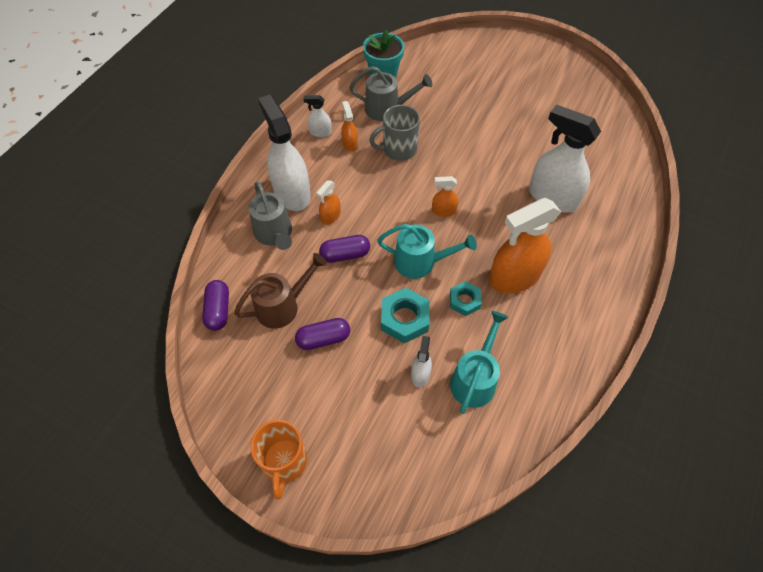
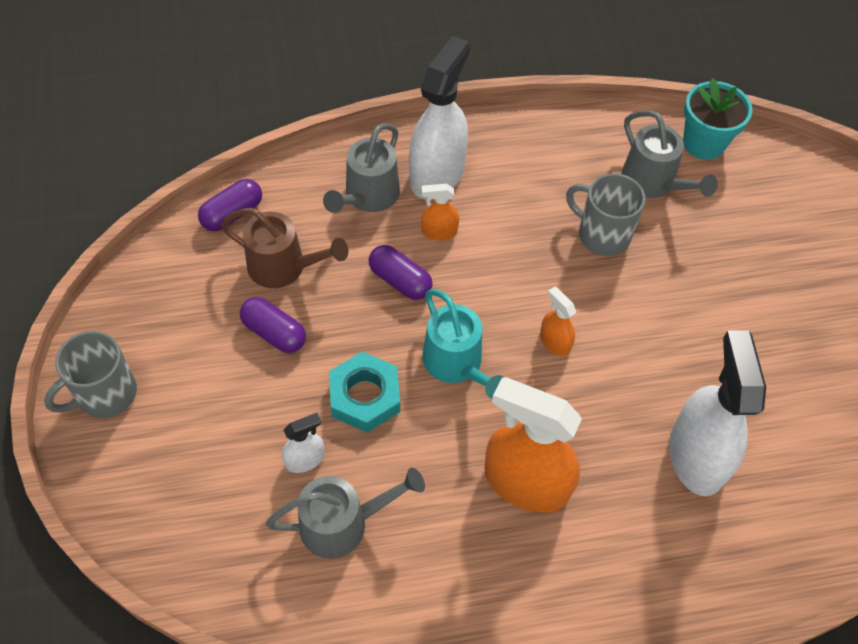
camera: 50 degrees right, 0 degrees up
(284, 462) = (105, 394): orange mug -> grey mug
(320, 132) = (549, 141): white spray bottle -> none
(350, 144) = (561, 181): orange spray bottle -> none
(464, 301) = (442, 446): turquoise nut -> none
(475, 379) = (343, 523): turquoise watering can -> grey watering can

